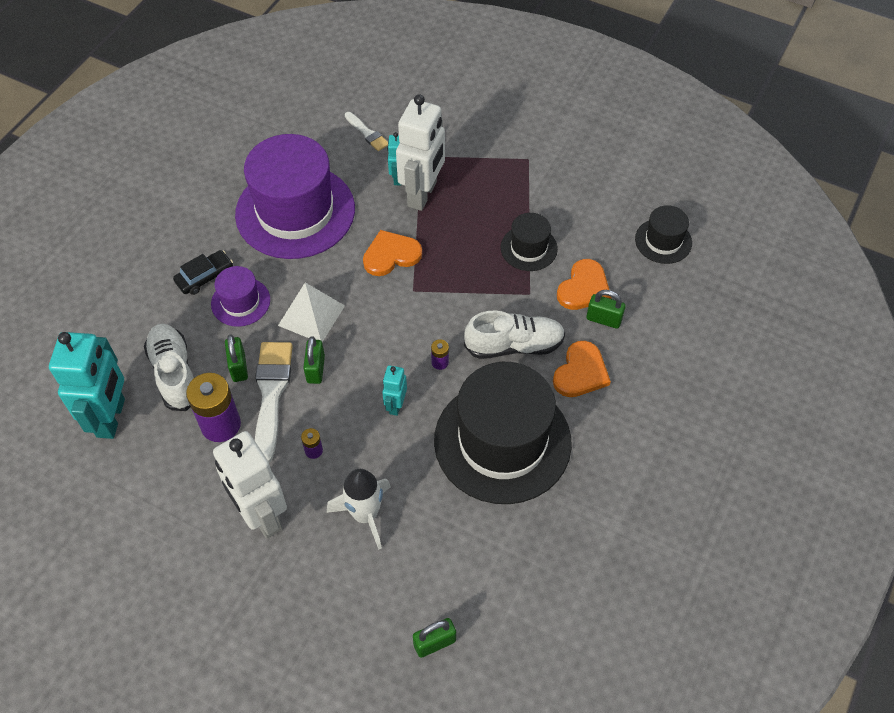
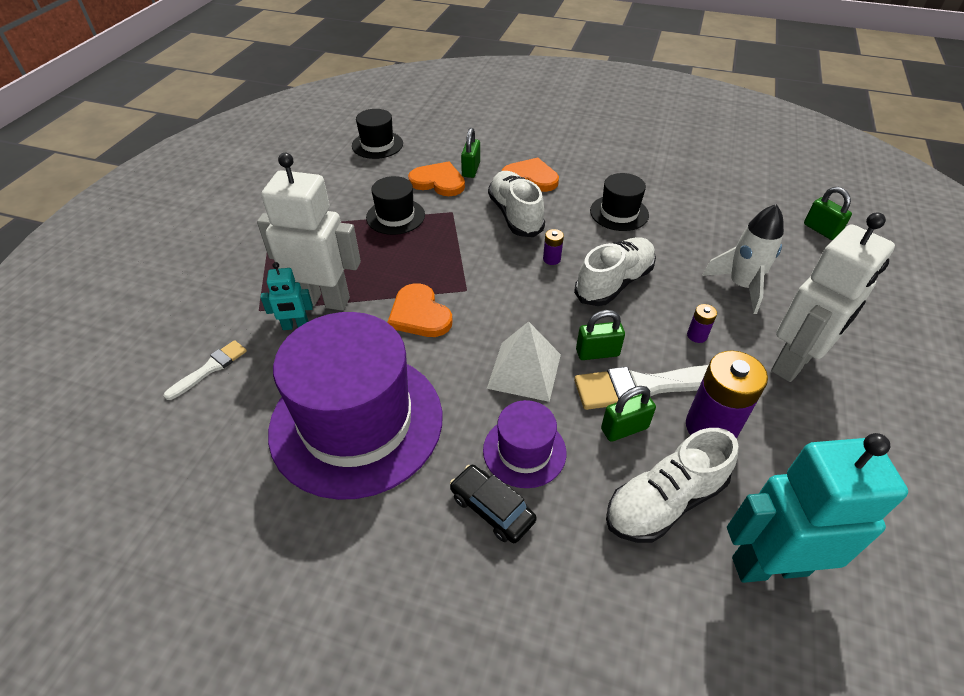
camera: 100 degrees left, 10 degrees down
(395, 405) = (614, 283): turquoise robot -> white shoe
(502, 441) = (619, 213): black hat -> black hat, size x0.47

